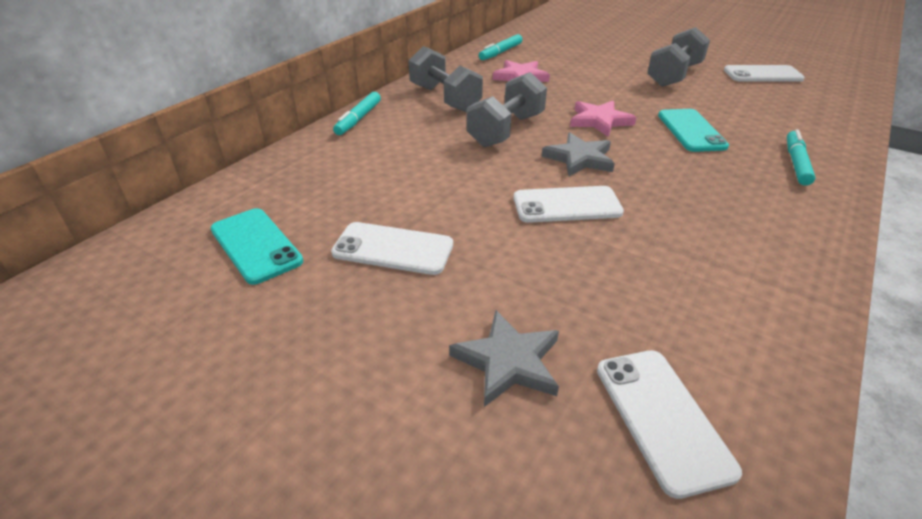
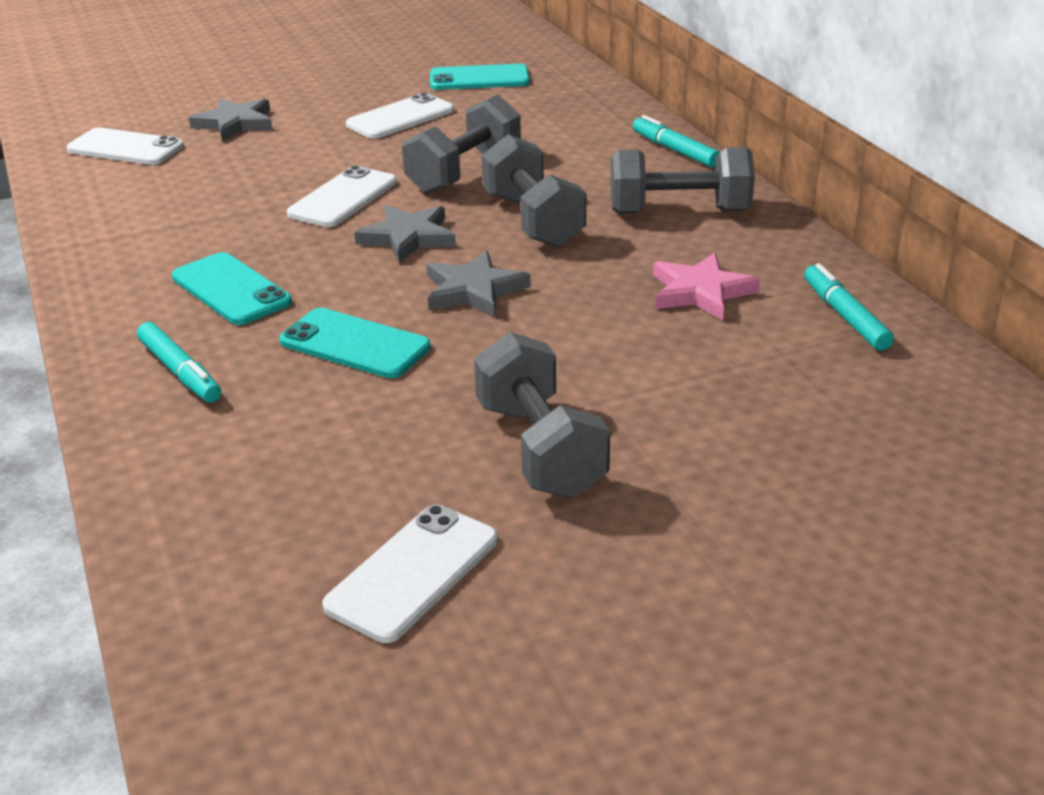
camera: 125 degrees right, 5 degrees down
(470, 174) = (464, 173): none -> grey dumbbell
(599, 121) = (474, 290): pink star -> grey star
(722, 188) = (231, 290): none -> turquoise phone

